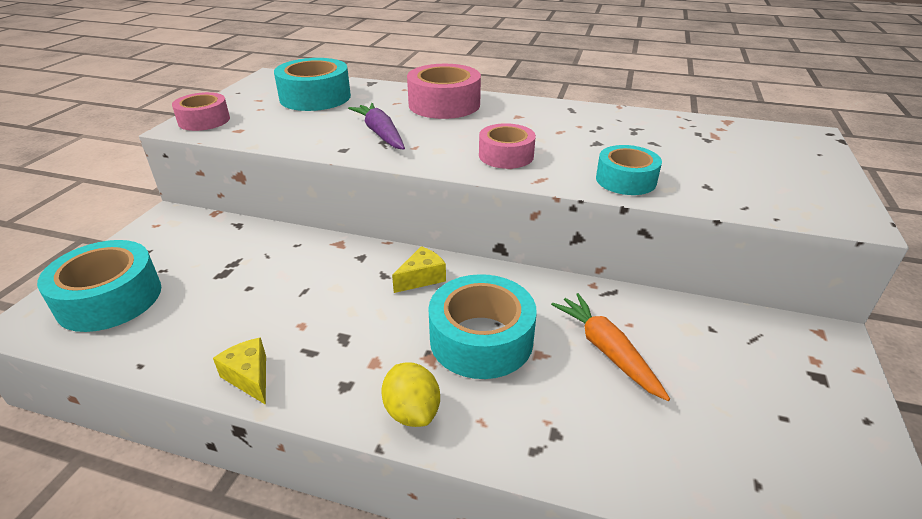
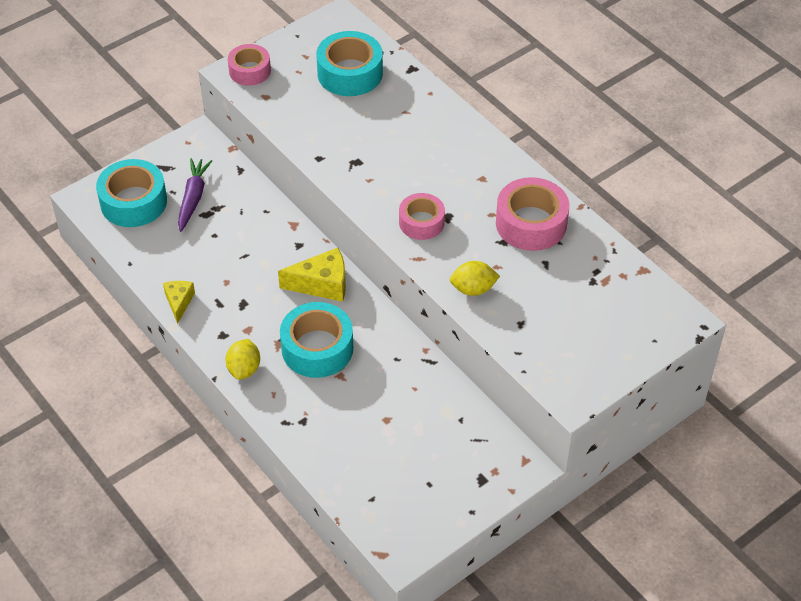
camera: 35 degrees right, 15 degrees up
(380, 133) = (359, 151): purple carrot -> purple carrot (193, 198)
(422, 278) = (322, 284): yellow cheese -> yellow cheese, size x1.60
(444, 104) = (440, 133): pink tape -> pink tape (531, 223)
(606, 350) = (380, 395): orange carrot -> none
(625, 180) = (473, 289): turquoise tape -> yellow lemon

